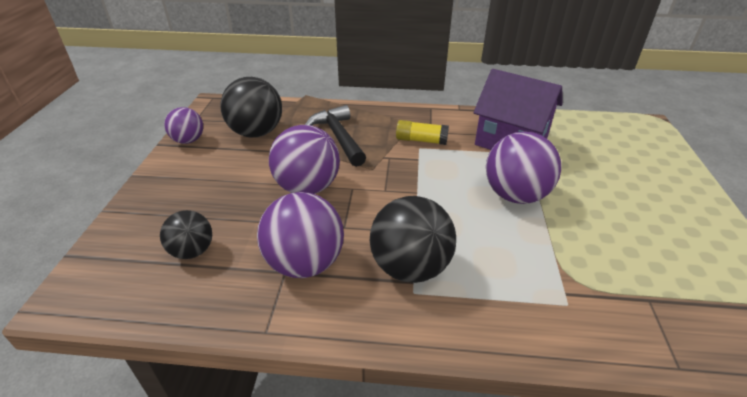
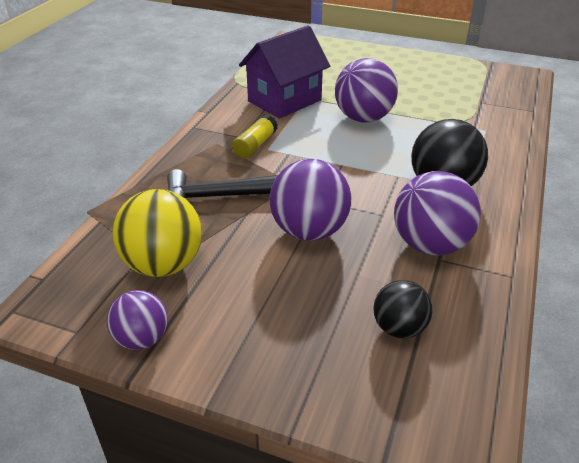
camera: 75 degrees left, 0 degrees up
(256, 133) = (163, 265): black ball -> yellow ball

